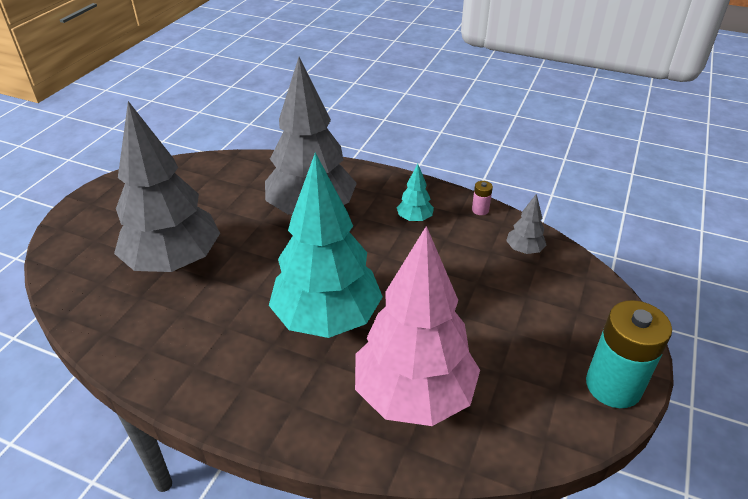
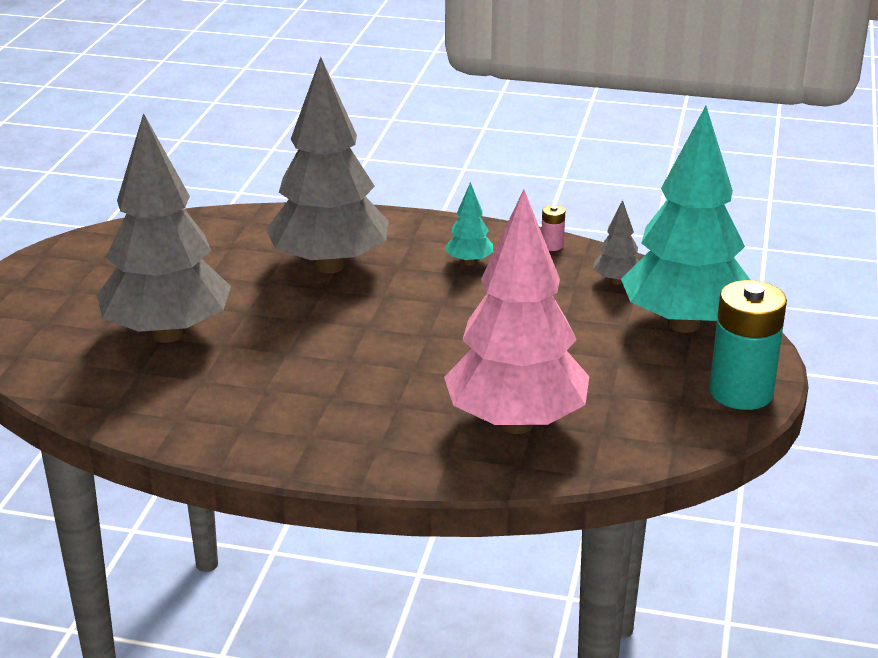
camera: 10 degrees left, 10 degrees down
(327, 319) = (389, 368): turquoise tree -> turquoise tree (683, 324)

